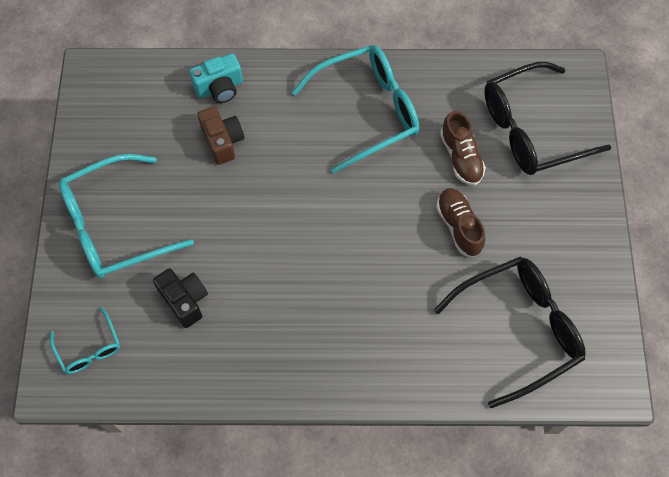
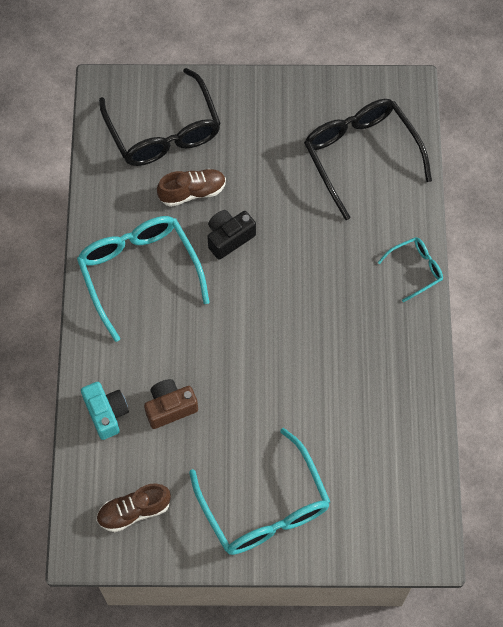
camera: 90 degrees left, 0 degrees up
(89, 348) = (392, 518): turquoise glasses -> turquoise glasses (415, 269)
(185, 300) = (342, 434): black camera -> black camera (229, 238)
(459, 226) = (264, 197): brown shoe -> brown shoe (134, 511)

